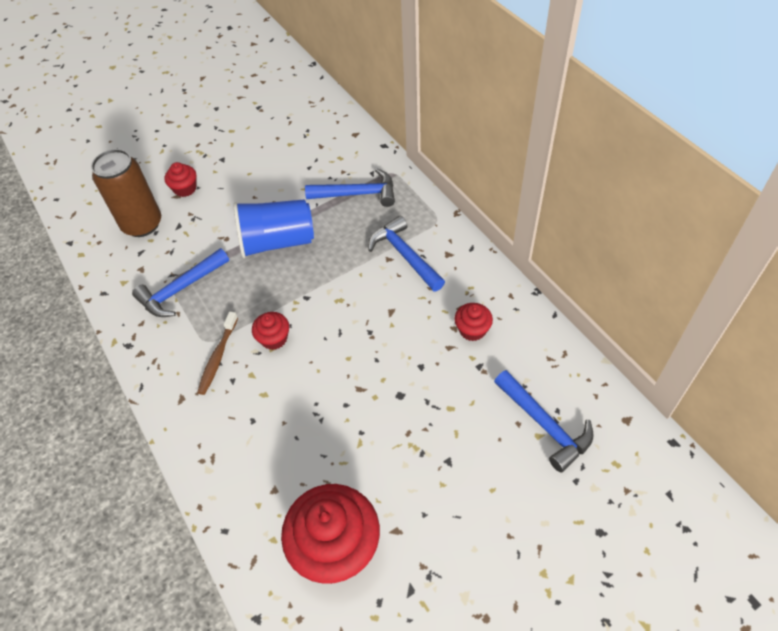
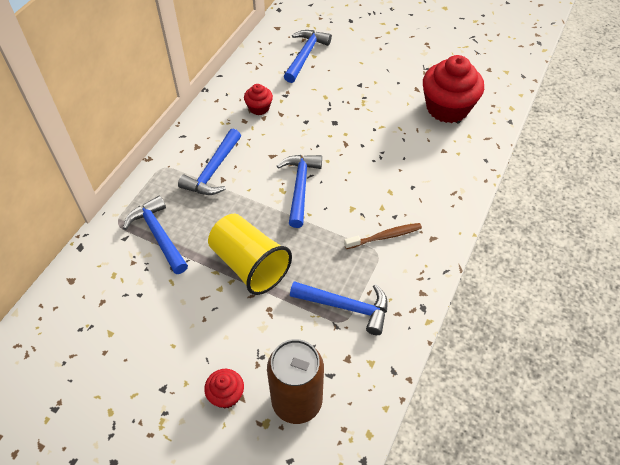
camera: 125 degrees left, 0 degrees up
(274, 338) = (344, 211): red cupcake -> none
(277, 242) = (249, 265): blue cup -> yellow cup
(331, 316) = (300, 187): none -> blue hammer

